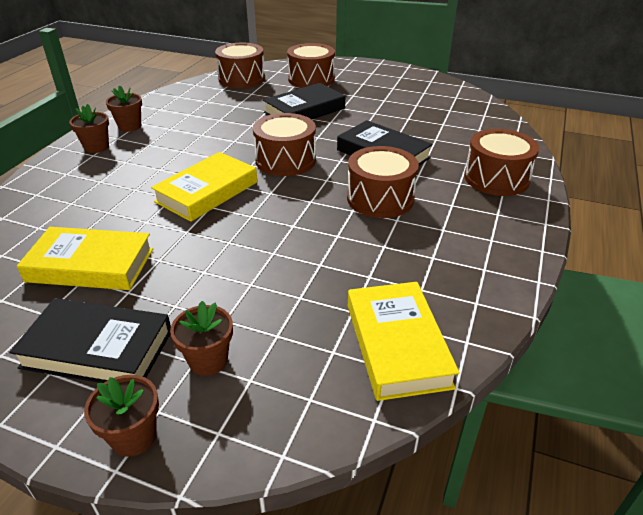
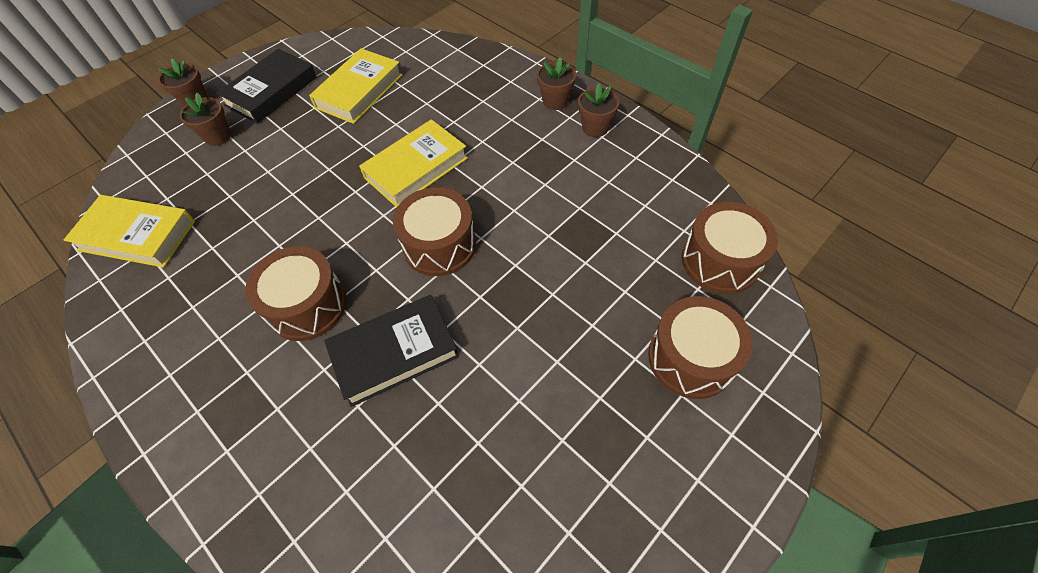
camera: 115 degrees right, 20 degrees up
(207, 192) = (416, 168): yellow book -> yellow book turned 75 degrees clockwise
(304, 110) = (568, 307): black book -> none
(496, 178) = (253, 462): brown drum -> none

